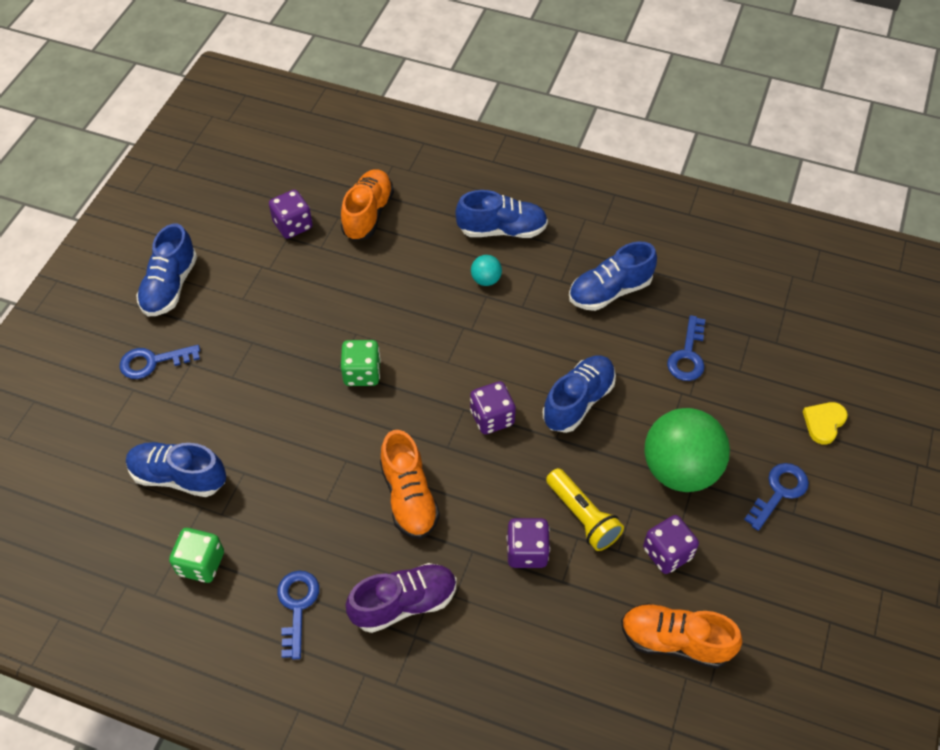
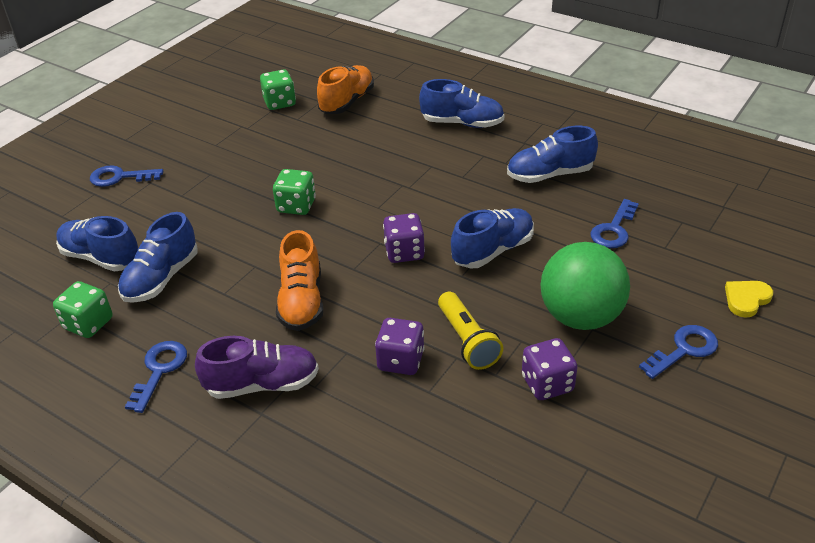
camera: 15 degrees right, 15 degrees down
(170, 286) = (159, 130): blue shoe -> blue shoe (161, 278)
(293, 225) = (279, 103): purple dice -> green dice
(486, 280) = (435, 155): turquoise ball -> none
(675, 641) = (533, 463): orange shoe -> none

